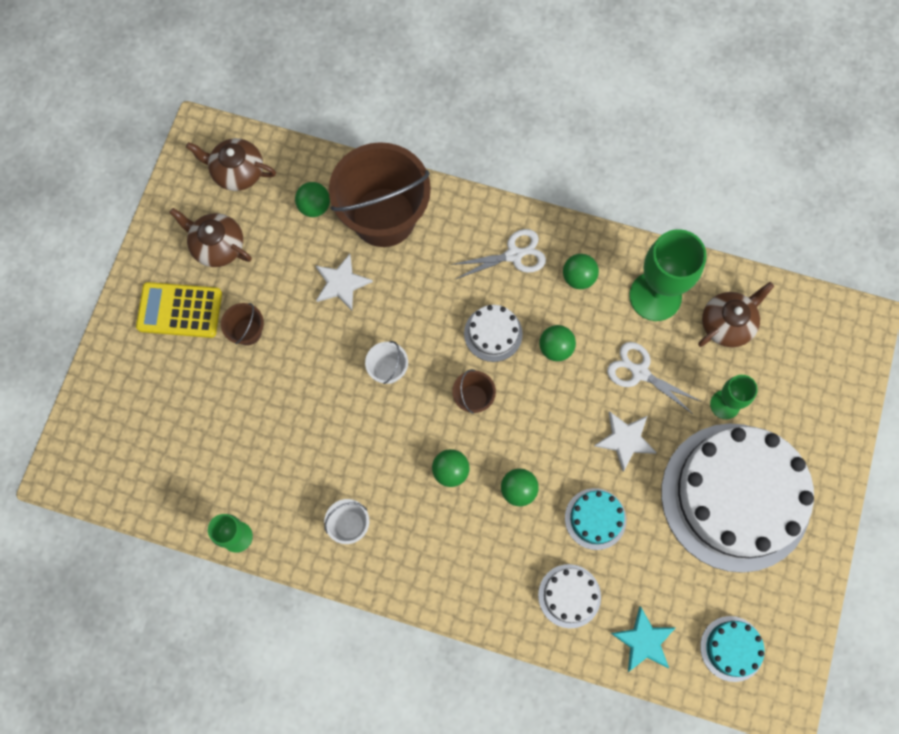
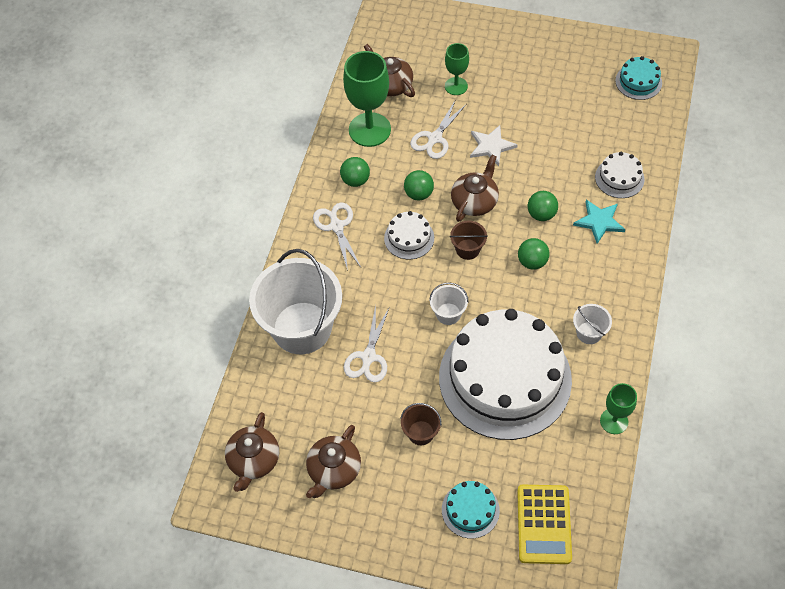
camera: 90 degrees left, 15 degrees down
(179, 310) = (403, 497): yellow calculator -> yellow calculator (544, 524)
(314, 206) = (291, 387): green ball -> none
(341, 283) = (368, 357): white star -> white scissors
(383, 217) = (302, 328): brown bucket -> white bucket
(541, 412) = (475, 201): none -> brown teapot
(595, 519) = (557, 163): turquoise cake -> turquoise cake (470, 510)
(644, 641) = (644, 132): turquoise star -> turquoise star (599, 222)
(735, 496) = (527, 80): white cake -> white cake (505, 378)

